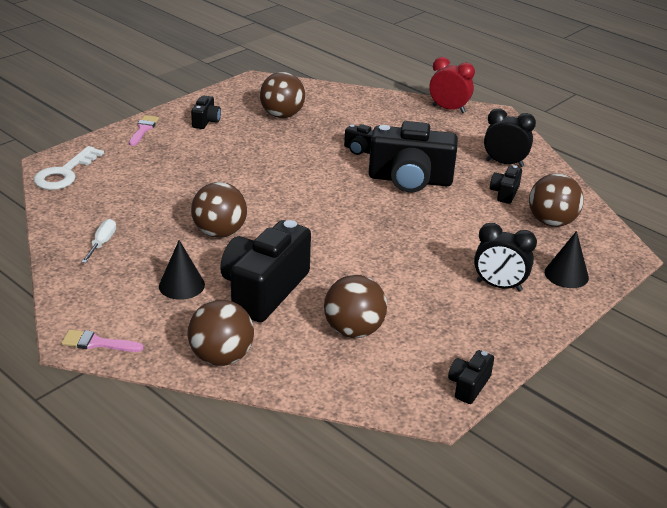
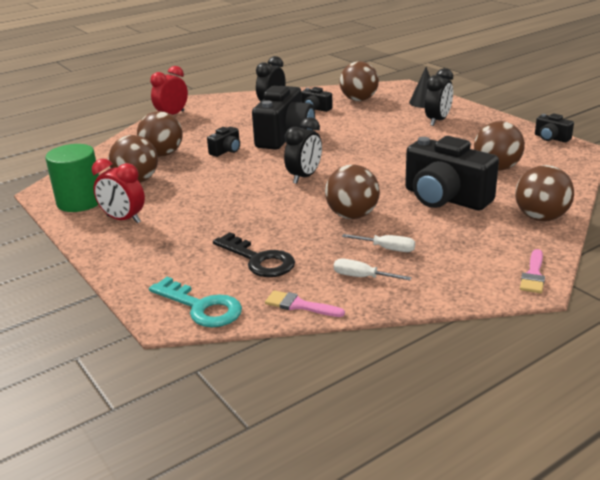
camera: 75 degrees left, 5 degrees down
(65, 173) = (201, 307): white key -> turquoise key
(135, 190) = (258, 260): none -> black key
(143, 129) = (119, 256): pink brush -> pink brush (299, 305)
(152, 255) = (387, 249): none -> white screwdriver
(181, 285) = (438, 234): black cone -> none
(206, 121) = (123, 219): black camera -> red clock
(238, 98) = (80, 201): none -> green cylinder
(305, 200) = (304, 177): none -> black clock
(344, 119) = (162, 154): none -> brown ball

